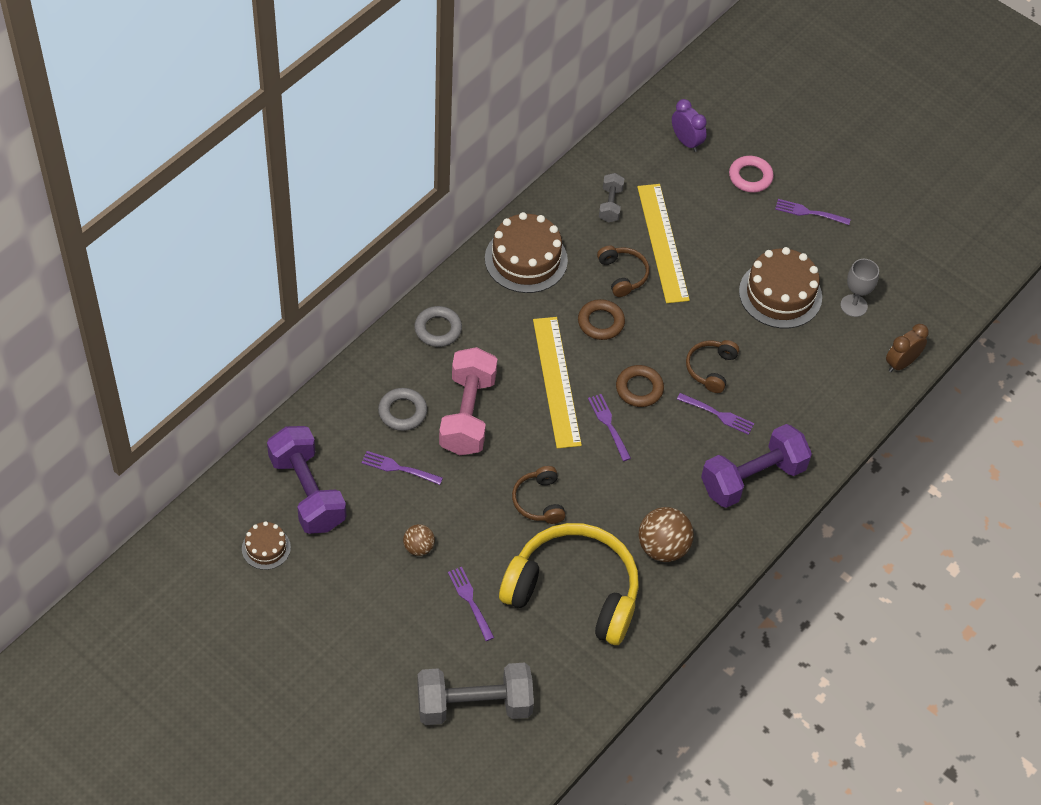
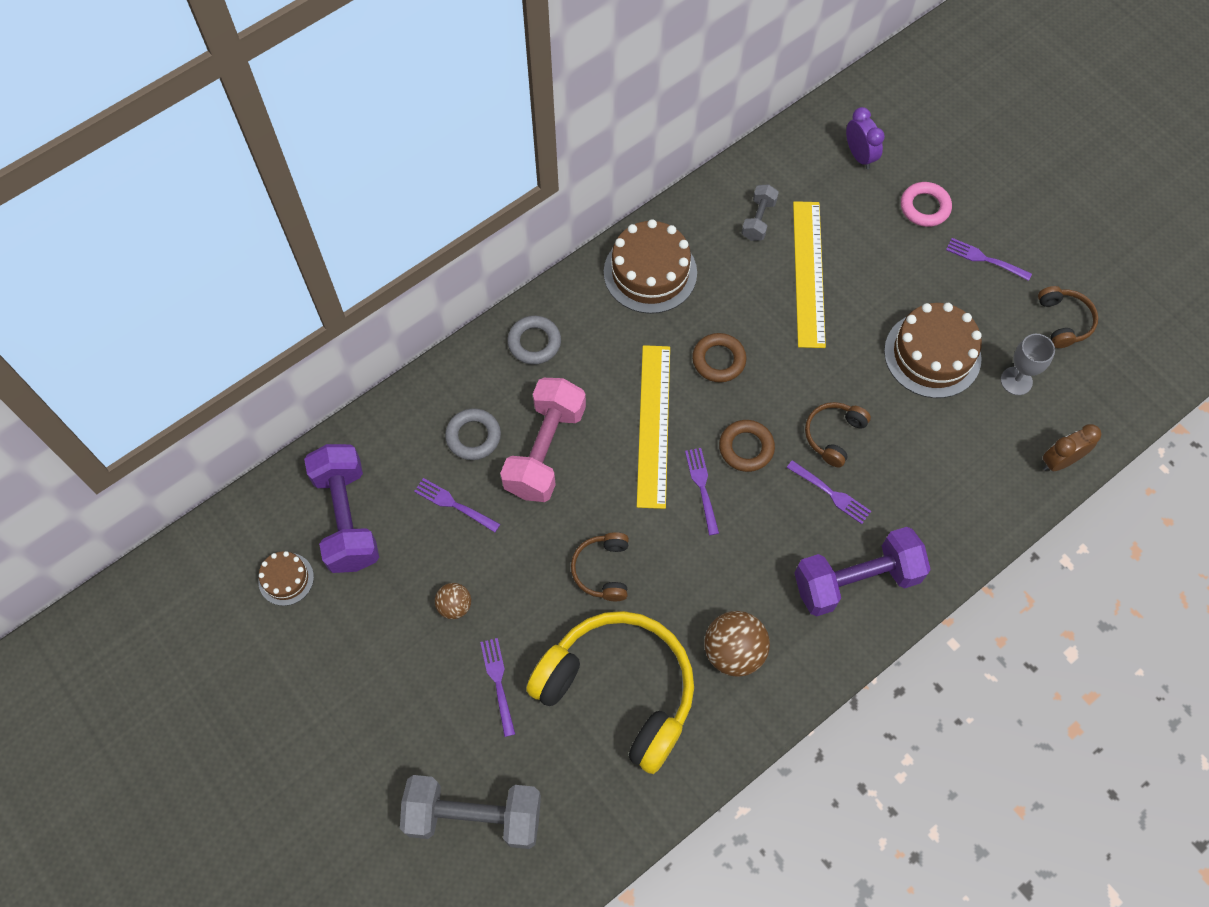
camera: 15 degrees right, 10 degrees up
(622, 275) = (755, 306): brown headphones -> brown headphones (1063, 321)

